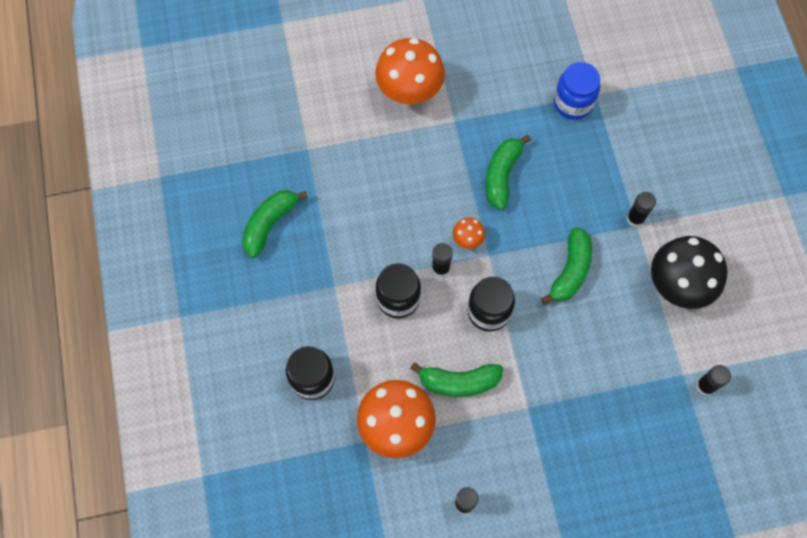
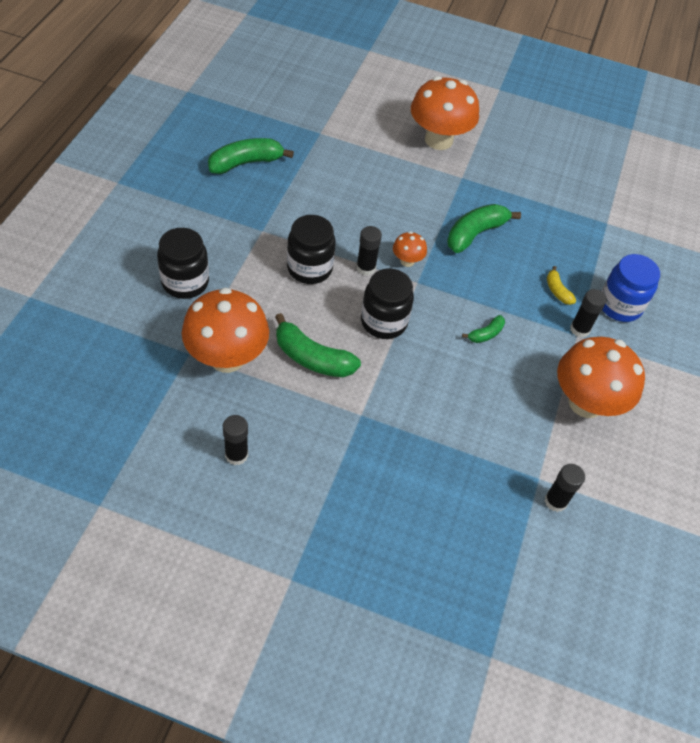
camera: 25 degrees right, 15 degrees down
(570, 271) = (485, 334): green banana -> green banana, size x0.52
(573, 103) = (581, 218): blue jar -> blue jar (619, 306)
(598, 191) = (557, 291): none -> yellow banana
(678, 285) = (585, 403): black mushroom -> orange mushroom

